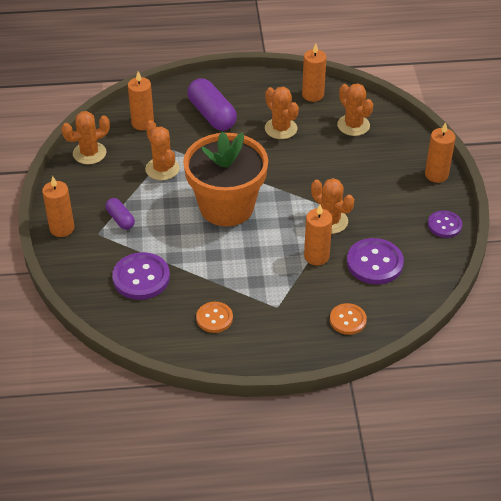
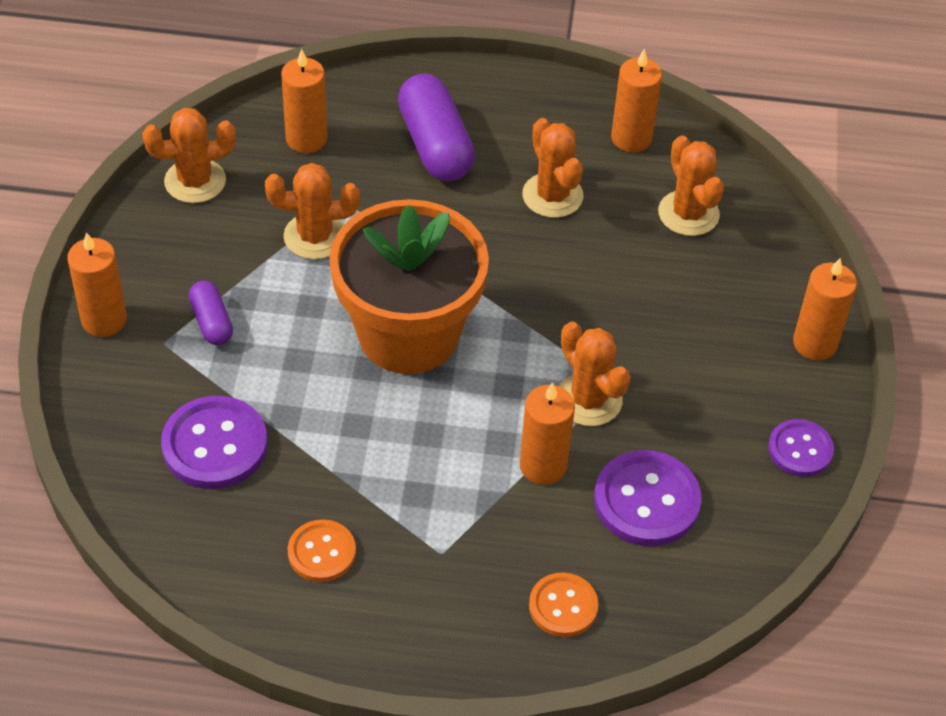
camera: 10 degrees right, 5 degrees up
(162, 169) = (315, 236): orange cactus -> orange cactus turned 75 degrees counterclockwise

